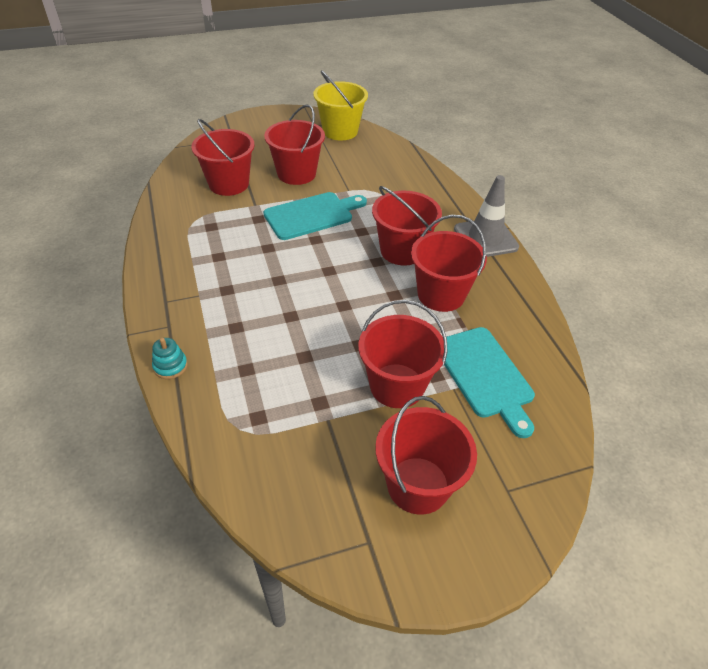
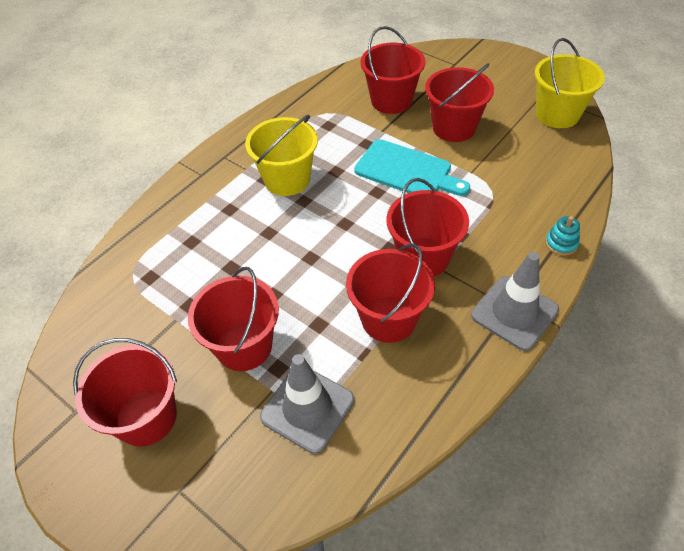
camera: 60 degrees right, 5 degrees up
(170, 366) = (164, 200): turquoise stacking toy -> turquoise stacking toy (561, 243)
(243, 277) = (287, 179): none -> yellow bucket
(485, 375) = (307, 408): turquoise cutting board -> grey traffic cone

